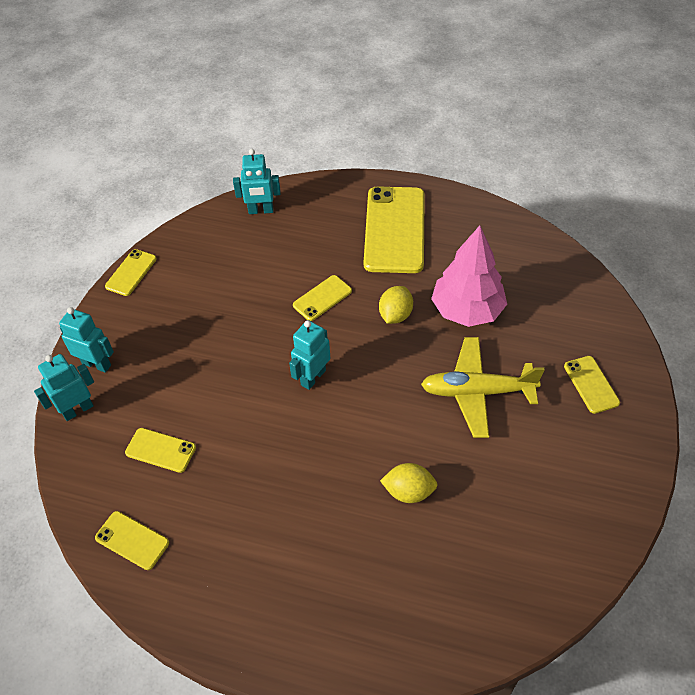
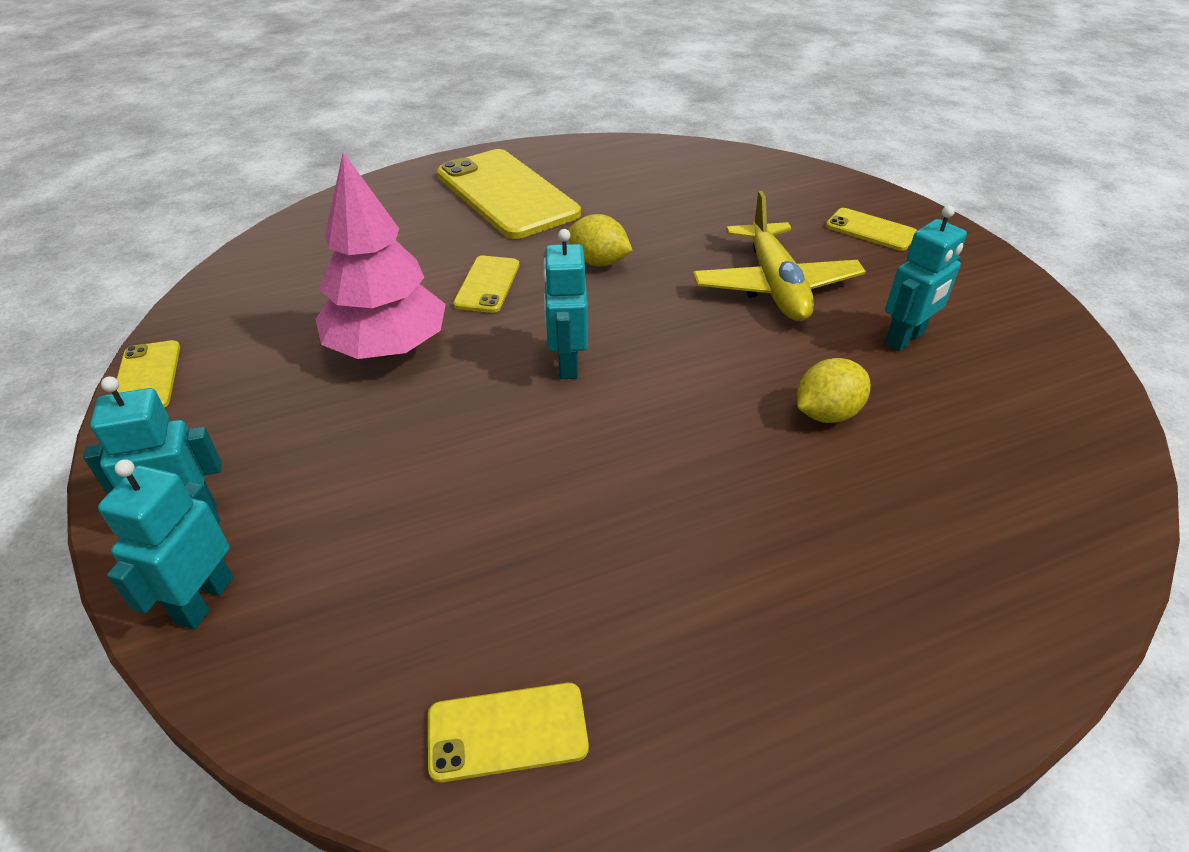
camera: 40 degrees left, 10 degrees down
(160, 450) = (425, 568): yellow phone -> none
(261, 211) = (304, 239): turquoise robot -> turquoise robot (905, 339)
(395, 315) = (598, 262): yellow lemon -> yellow lemon turned 45 degrees counterclockwise
(467, 310) = (673, 226): pink tree -> pink tree (388, 348)
(477, 392) = (775, 286): yellow plane -> yellow plane turned 60 degrees counterclockwise

